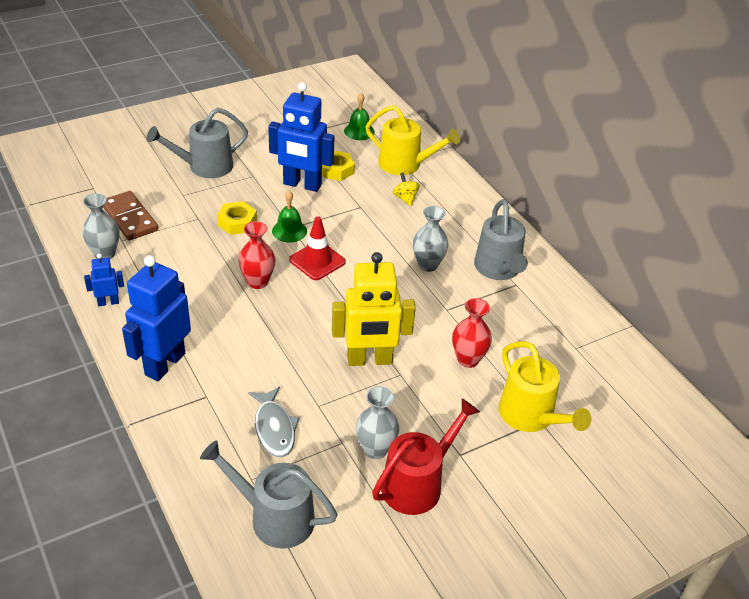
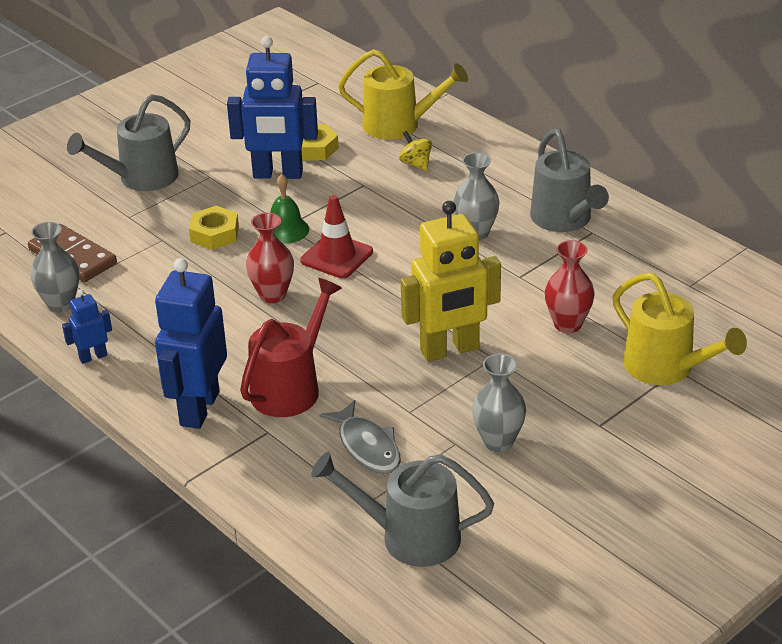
camera: 10 degrees left, 5 degrees down
(359, 131) = (323, 98): green bell -> none
(417, 483) = (563, 465): red watering can -> red watering can (290, 387)

